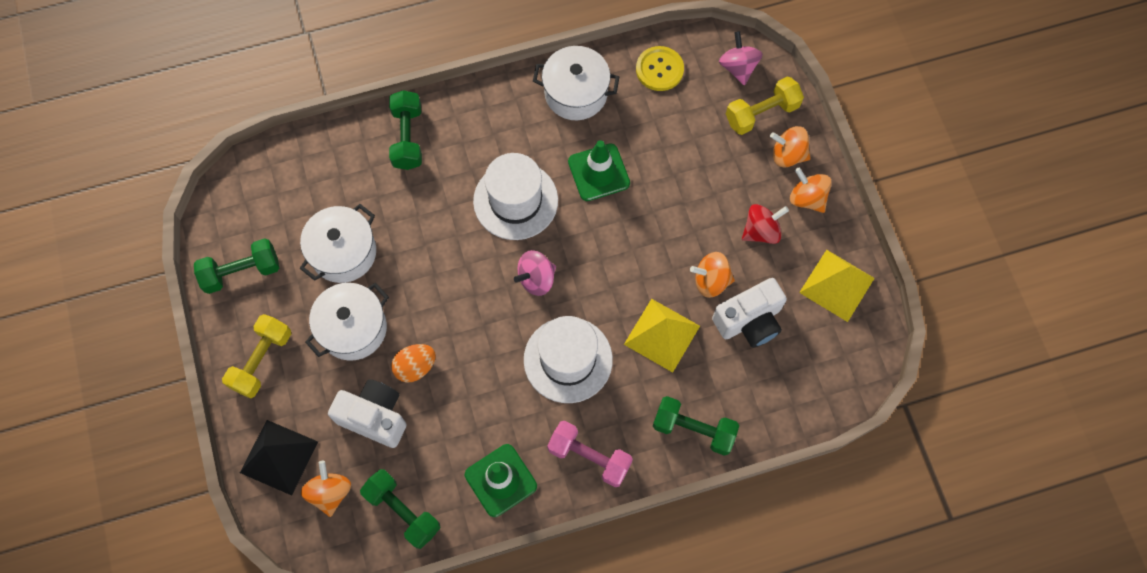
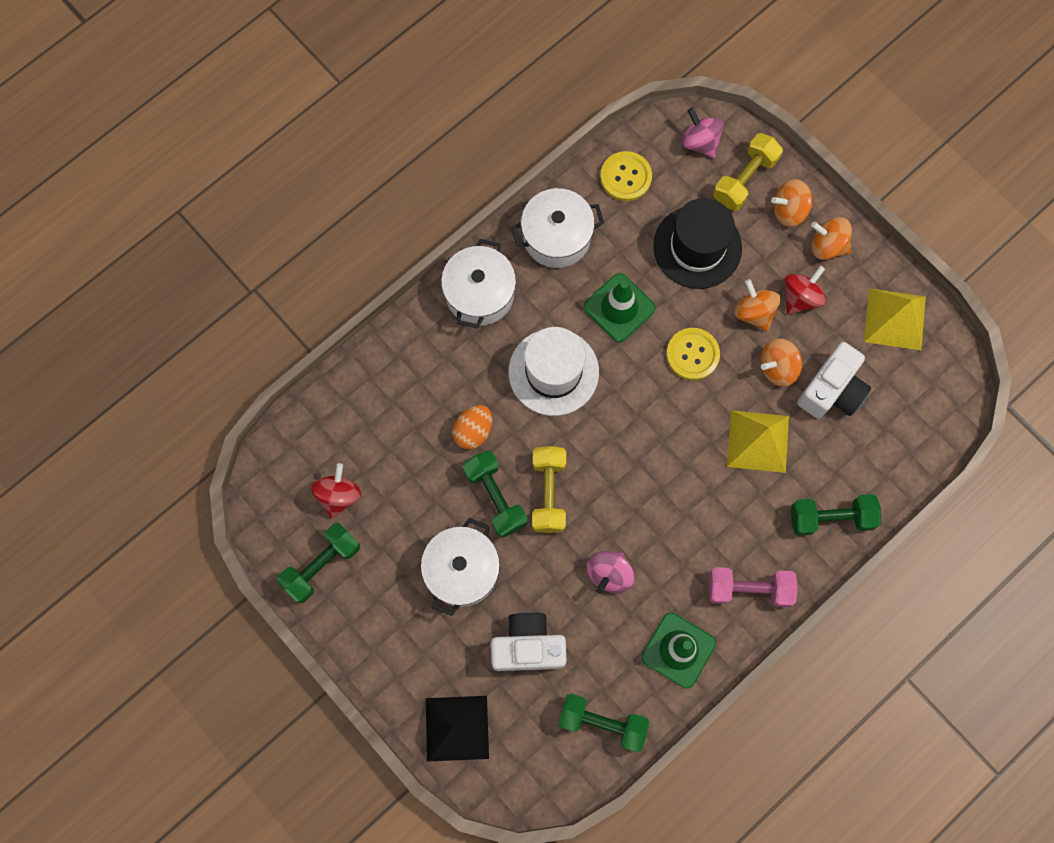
camera: 25 degrees left, 5 degrees up
(262, 360) = (389, 643): yellow dumbbell -> yellow dumbbell (548, 493)
(286, 222) = (338, 495): none -> red spinning top
(330, 492) = (524, 738): orange spinning top -> orange spinning top (754, 312)
(343, 252) = (412, 500): white pot -> white pot (479, 294)
(407, 137) = (414, 355): green dumbbell -> green dumbbell (495, 497)
(415, 367) = (542, 580): orange egg -> orange egg (473, 431)
(536, 279) = (613, 440): pink spinning top -> pink spinning top (609, 574)
(568, 360) = (682, 505): white hat -> none
(642, 238) = (692, 354): none -> yellow button
(691, 151) = (697, 247): none -> black hat

